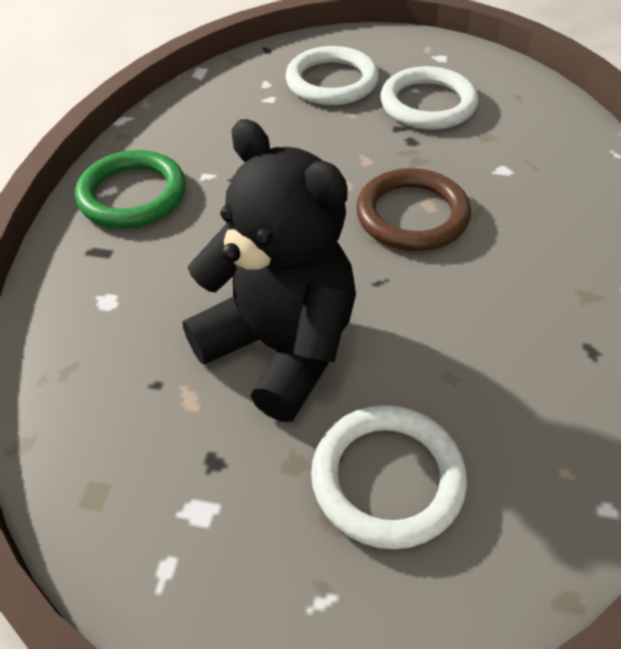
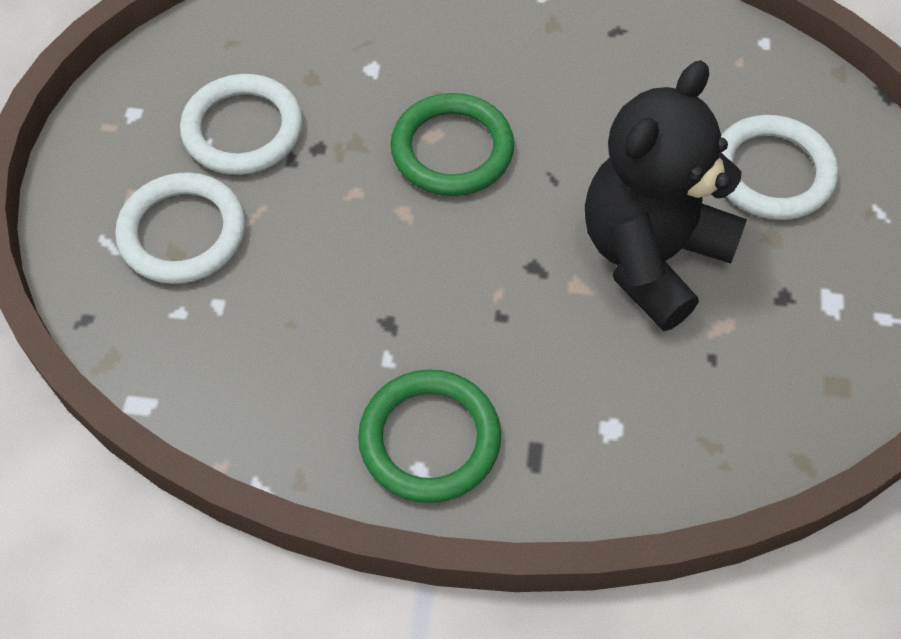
camera: 95 degrees left, 10 degrees up
(412, 215) = (452, 150): brown ring -> green ring

